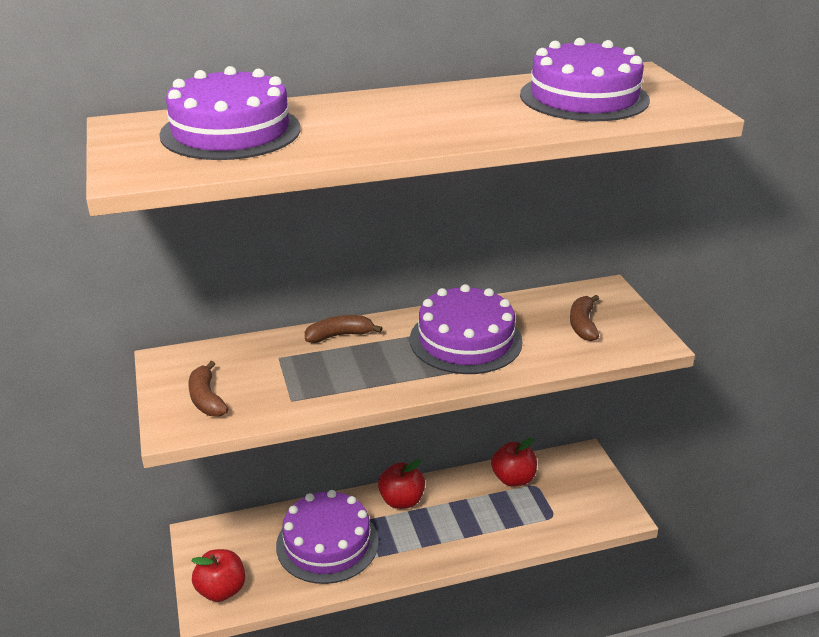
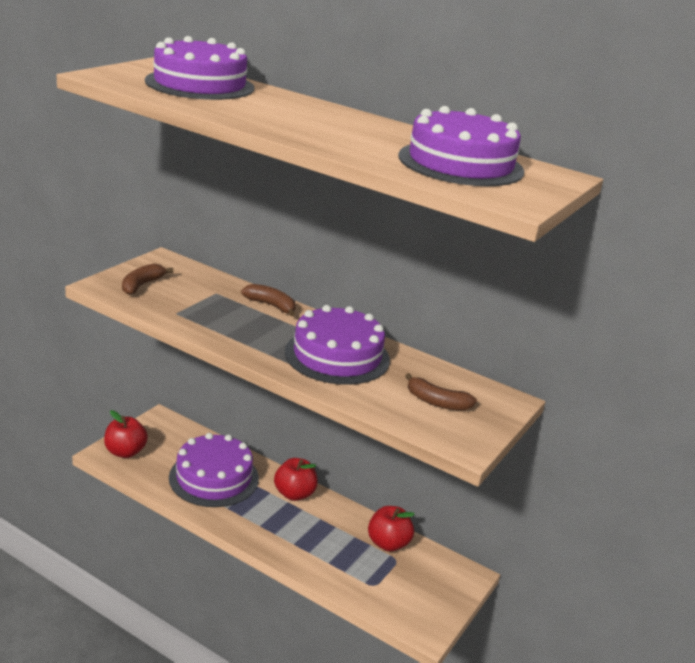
camera: 45 degrees right, 5 degrees down
(582, 324) = (437, 402): brown banana -> brown banana turned 120 degrees counterclockwise

